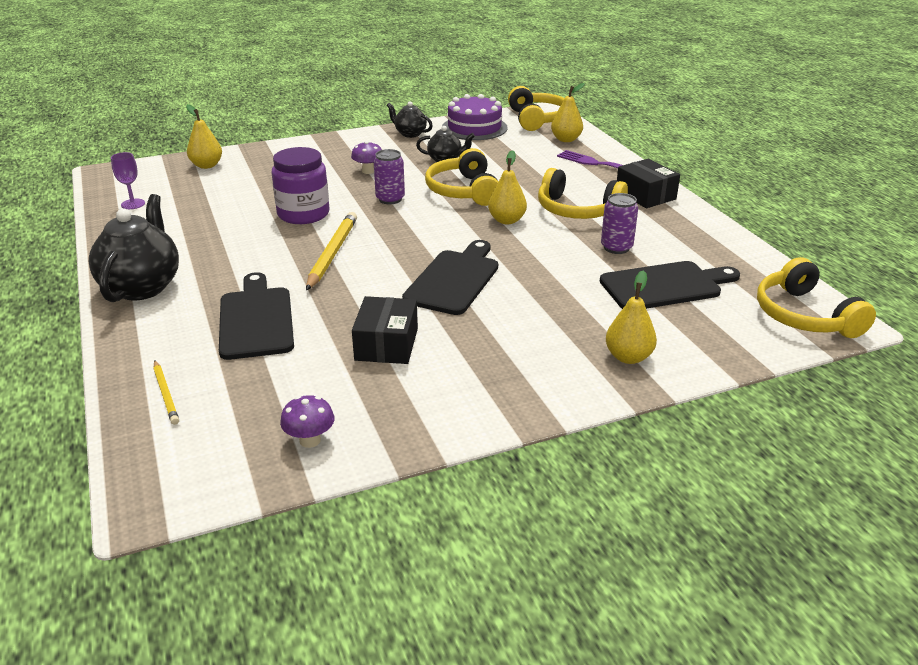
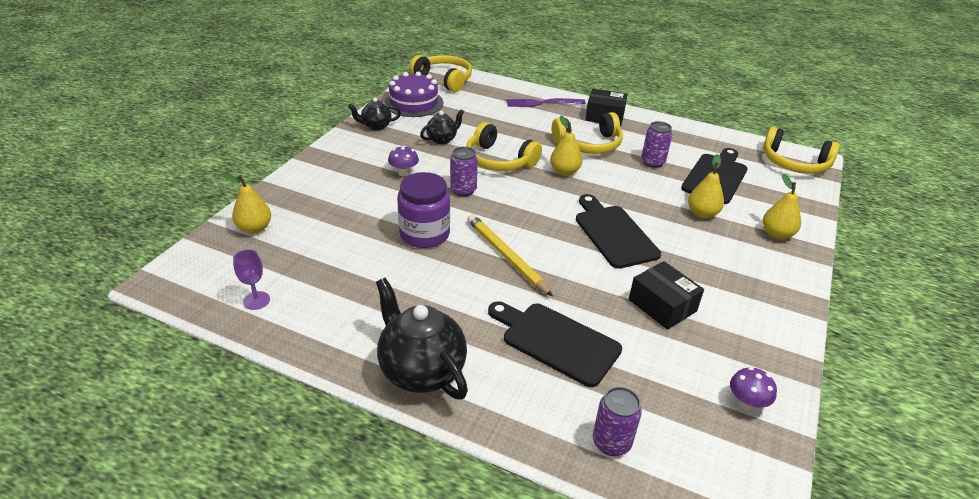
camera: 45 degrees left, 5 degrees up
(166, 394) = (611, 442): yellow pencil -> purple can
(566, 139) = (490, 90): yellow pear -> yellow pear (702, 213)

